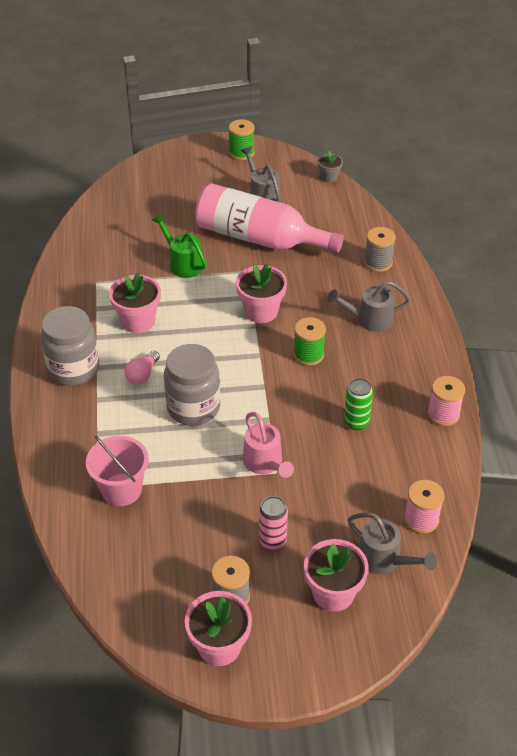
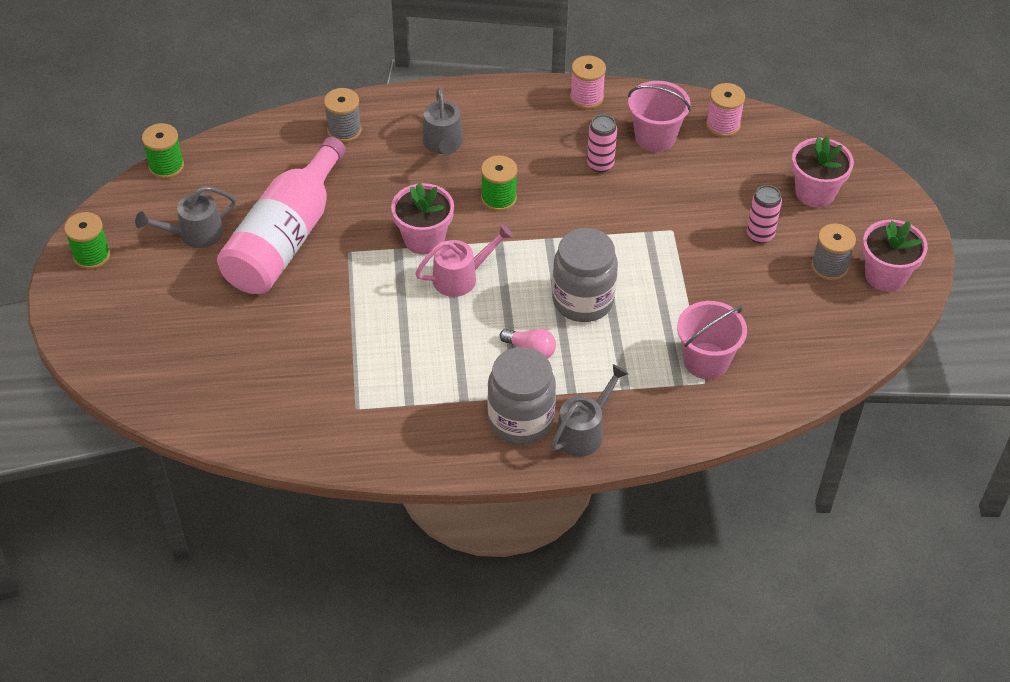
camera: 90 degrees left, 5 degrees up
(138, 321) = (436, 359): pink flower pot -> none
(182, 263) = (327, 316): green watering can -> none
(265, 464) = (661, 238): pink watering can -> pink watering can (461, 277)
(329, 177) = (166, 166): grey flower pot -> green spool
(356, 422) = (600, 164): green can -> pink can
(385, 560) = (773, 154): grey watering can -> grey watering can (584, 431)
(397, 464) = (655, 137): none -> pink bucket

